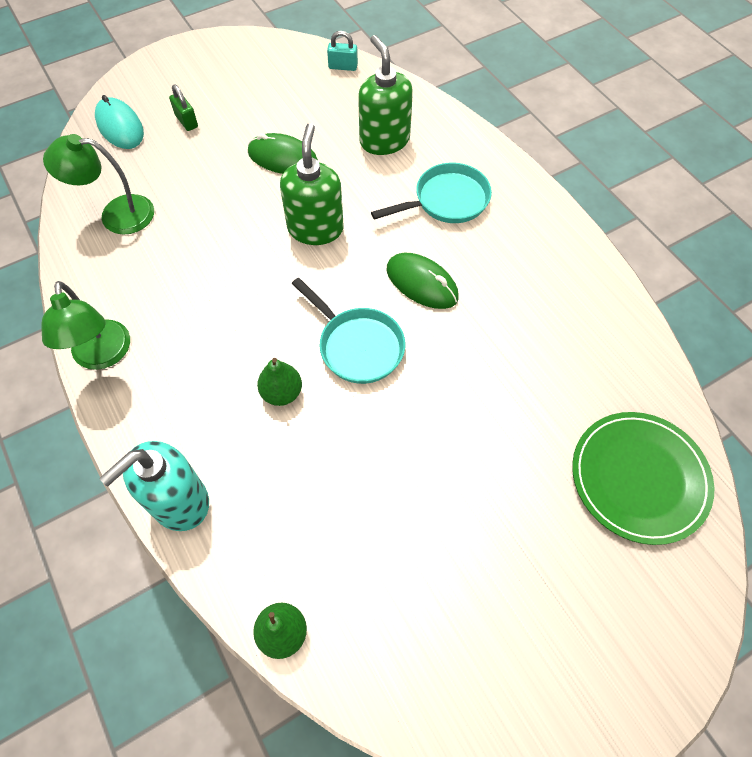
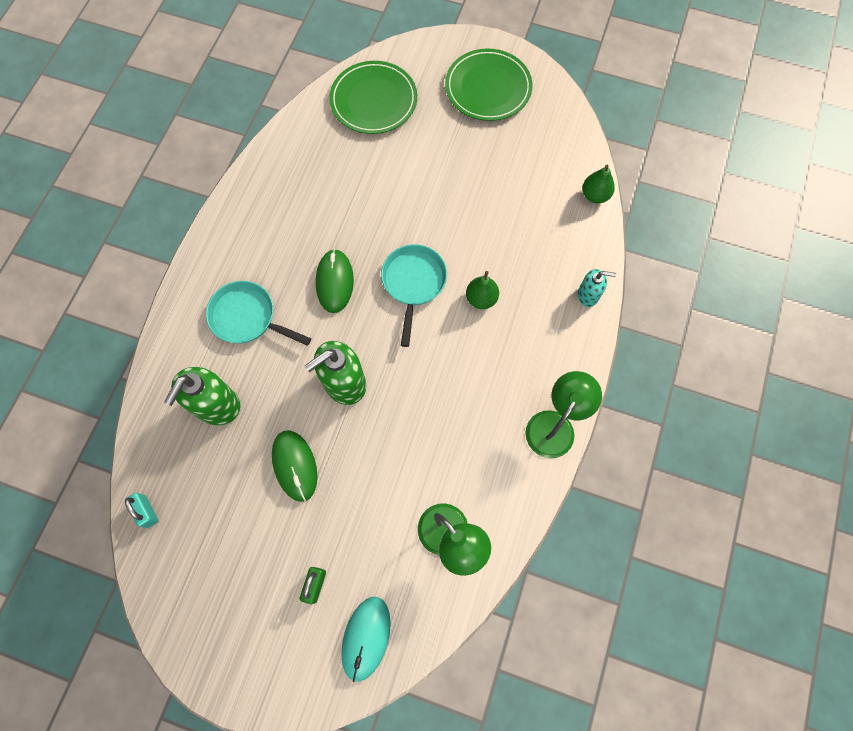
camera: 130 degrees left, 10 degrees up
(179, 502) = (588, 295): turquoise soap dispenser -> turquoise soap dispenser, size x0.56
(561, 642) = (488, 88): none -> green plate

